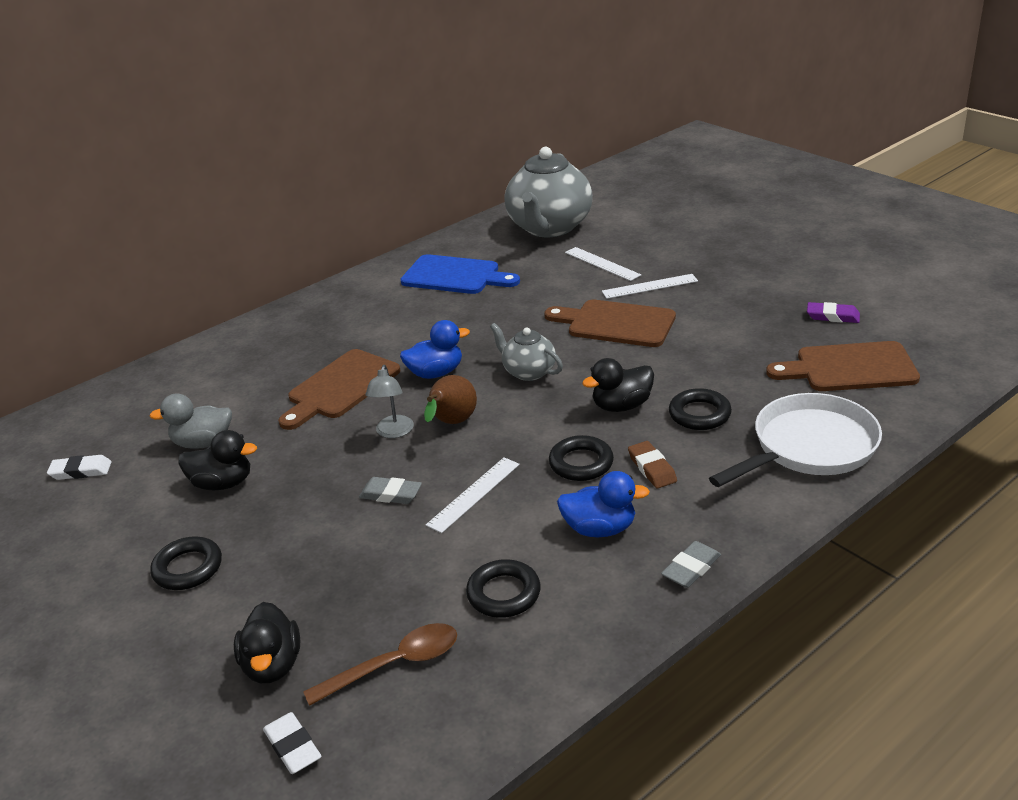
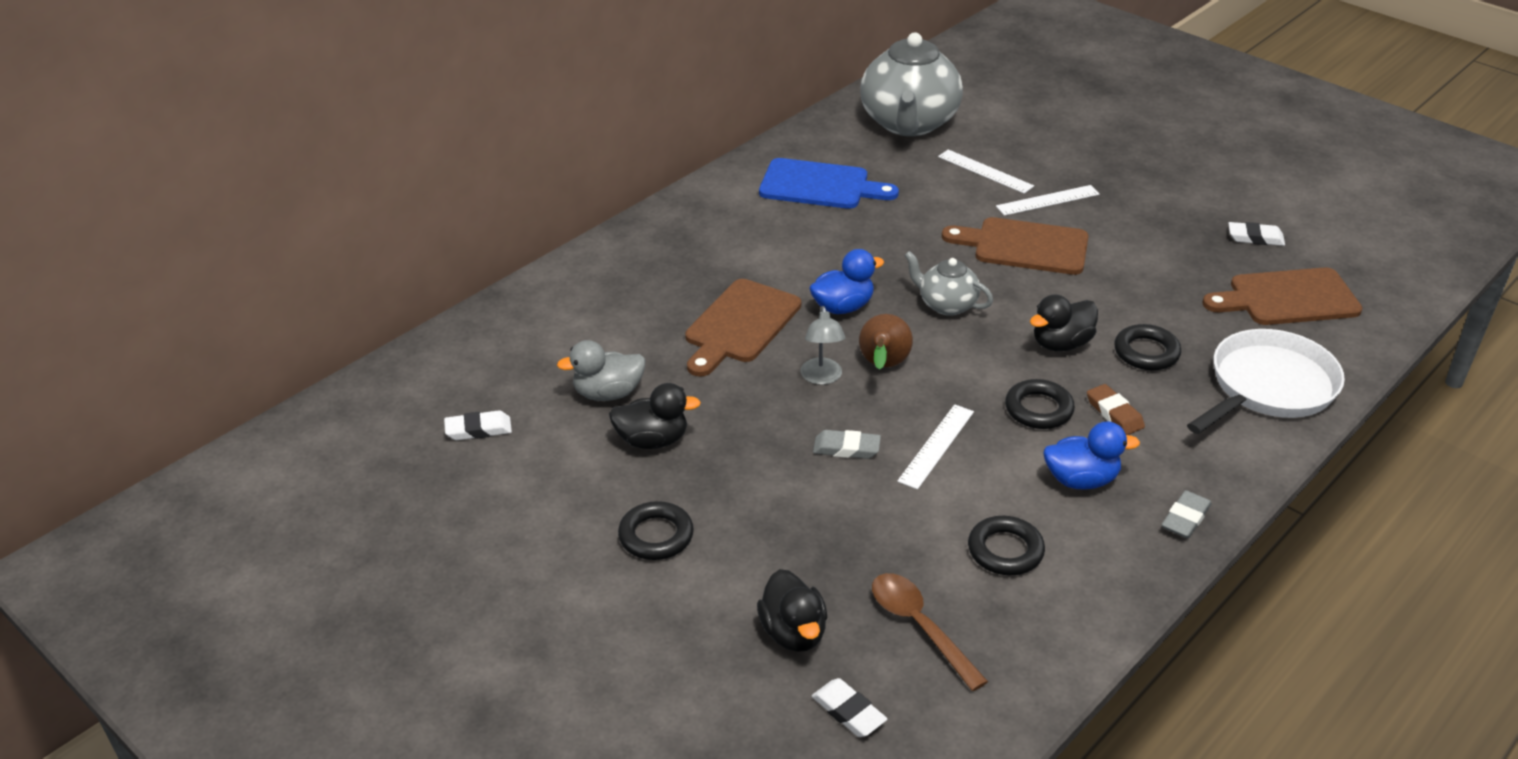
camera: 10 degrees left, 5 degrees up
(394, 665) = (920, 627): brown spoon -> brown spoon turned 90 degrees counterclockwise
(832, 316) = (1255, 238): purple eraser -> white eraser

